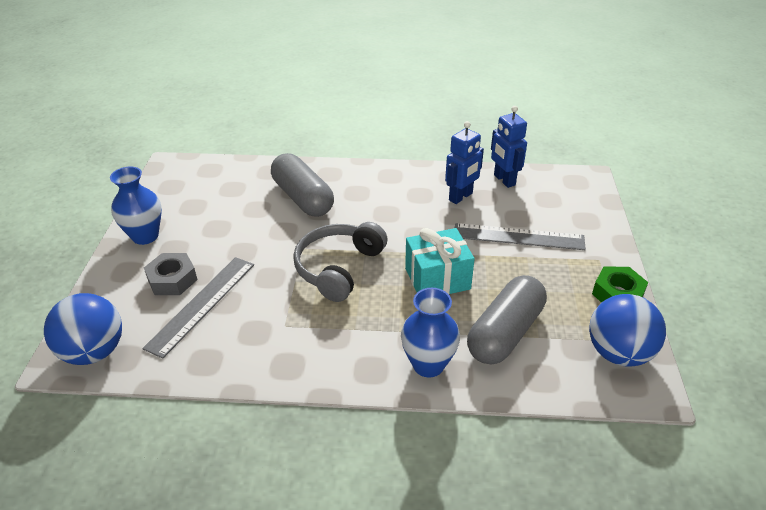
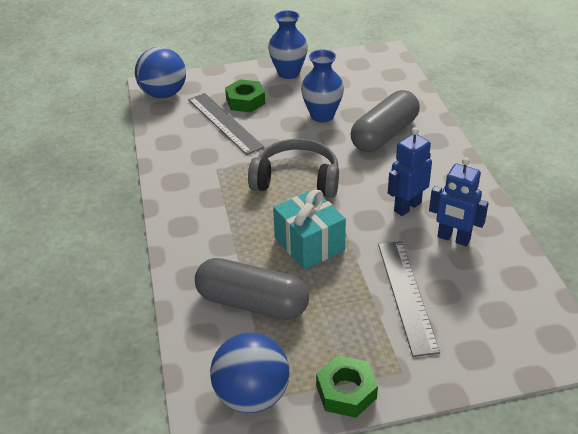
camera: 75 degrees right, 0 degrees up
(172, 279) = (245, 101): grey nut -> green nut
(202, 304) = (224, 123): grey ruler -> grey ruler turned 45 degrees clockwise
(428, 364) = (197, 258): blue vase -> blue vase (322, 115)
(504, 180) = (511, 269): blue robot -> blue robot (407, 207)

